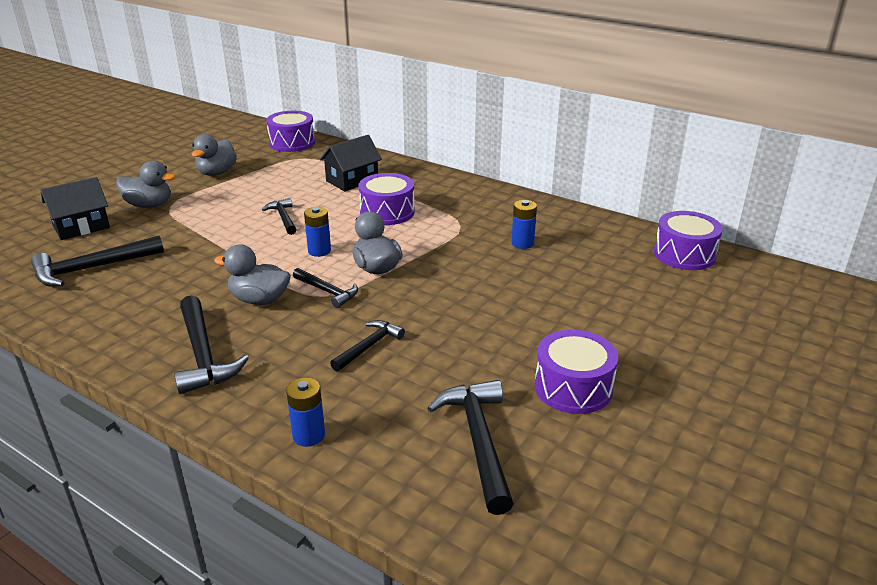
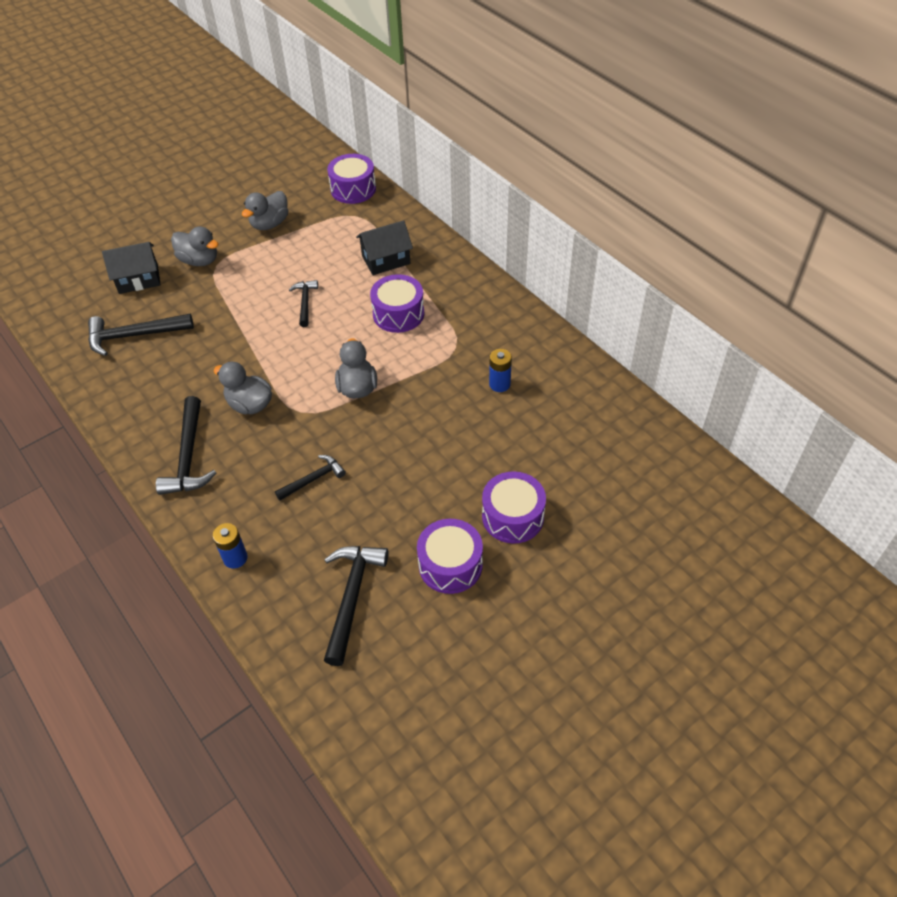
camera: 20 degrees right, 20 degrees up
(319, 251) = (319, 354): blue battery -> none
(327, 291) = (306, 407): black hammer -> none
(684, 254) = (642, 434): purple drum -> purple drum (513, 516)

